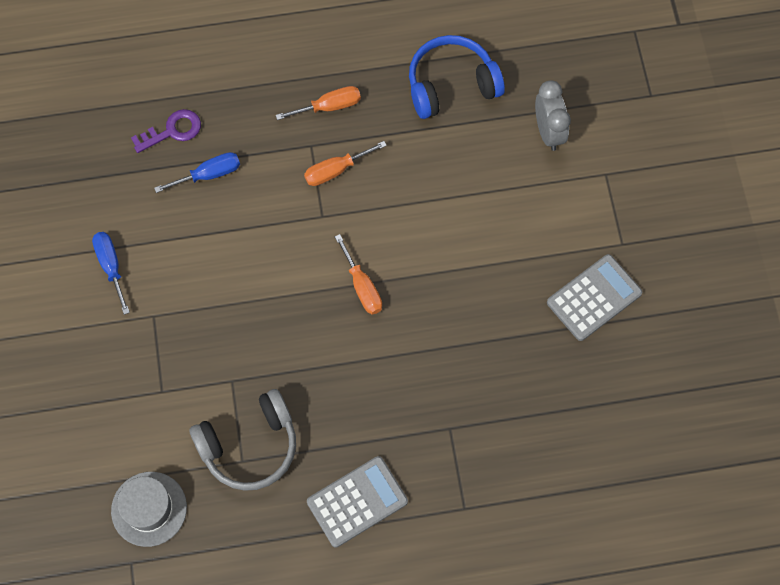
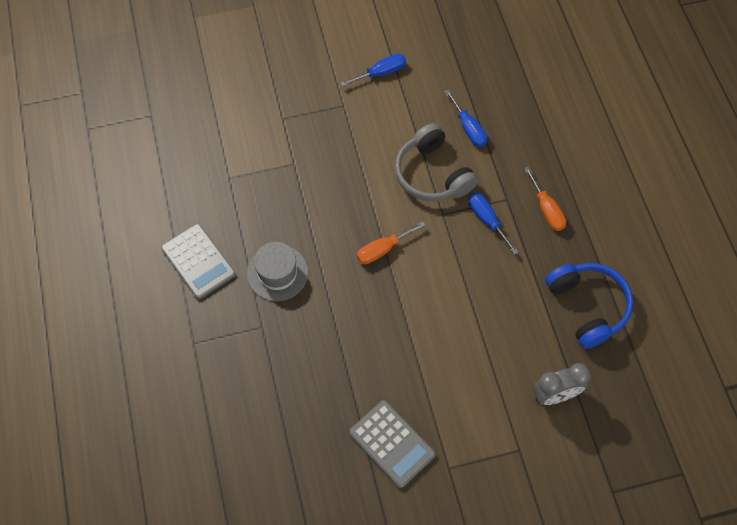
camera: 85 degrees right, 5 degrees down
(149, 509) = (191, 121): grey hat -> grey hat (277, 273)
(172, 131) = (503, 99): purple key -> none
(250, 446) = (241, 181): grey headphones -> grey headphones (432, 174)
(335, 170) = (486, 220): orange screwdriver -> blue screwdriver

